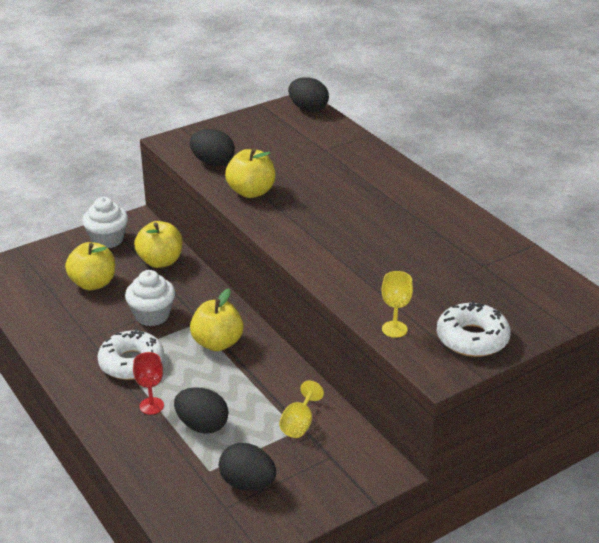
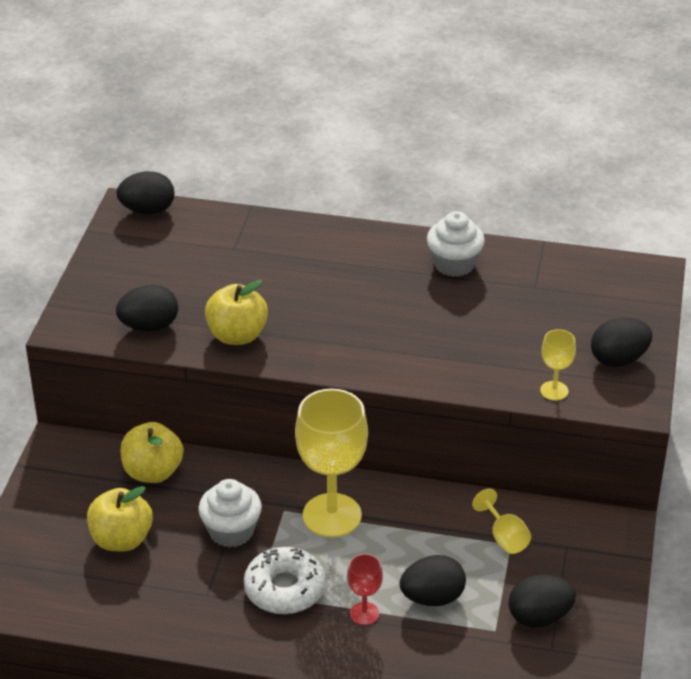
camera: 45 degrees left, 5 degrees up
(107, 239) = (60, 485): white cupcake -> white cupcake (454, 264)
(217, 343) = (332, 515): yellow apple -> yellow goblet
(472, 338) = (618, 359): white donut -> black egg

